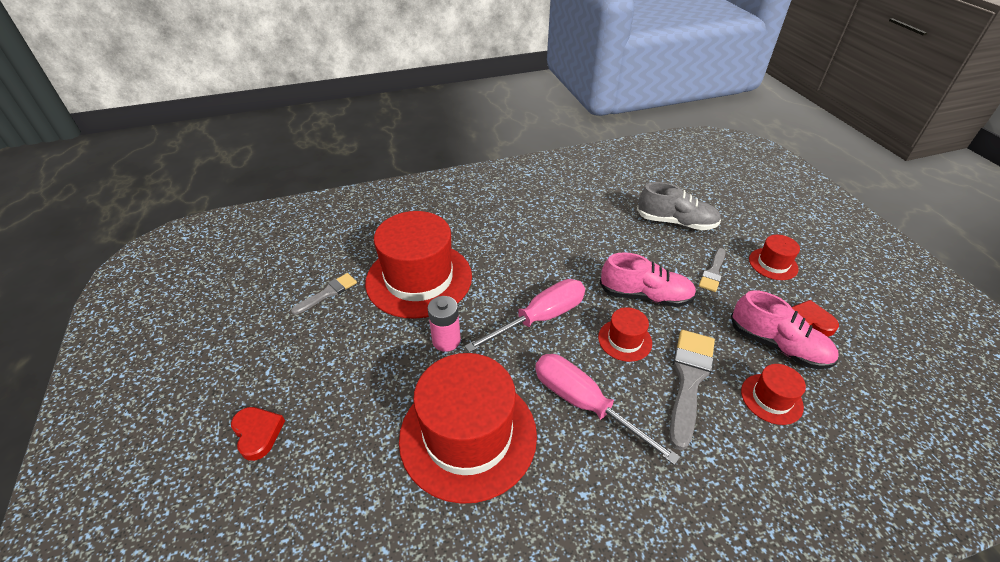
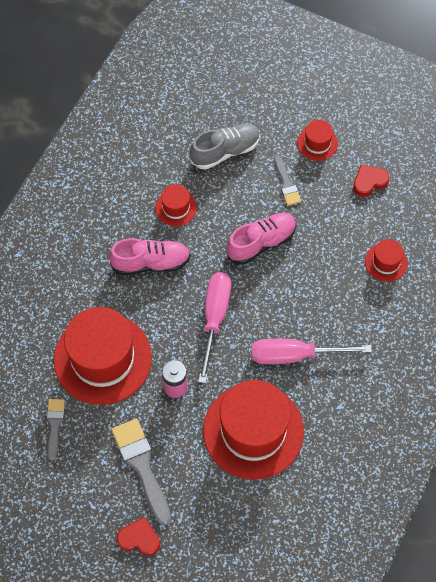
camera: 45 degrees left, 20 degrees up
(624, 340) = (279, 290): red hat -> red hat (176, 208)
(689, 379) = (336, 287): grey brush -> grey brush (141, 465)
(777, 345) = (364, 217): pink shoe -> pink shoe (151, 263)

